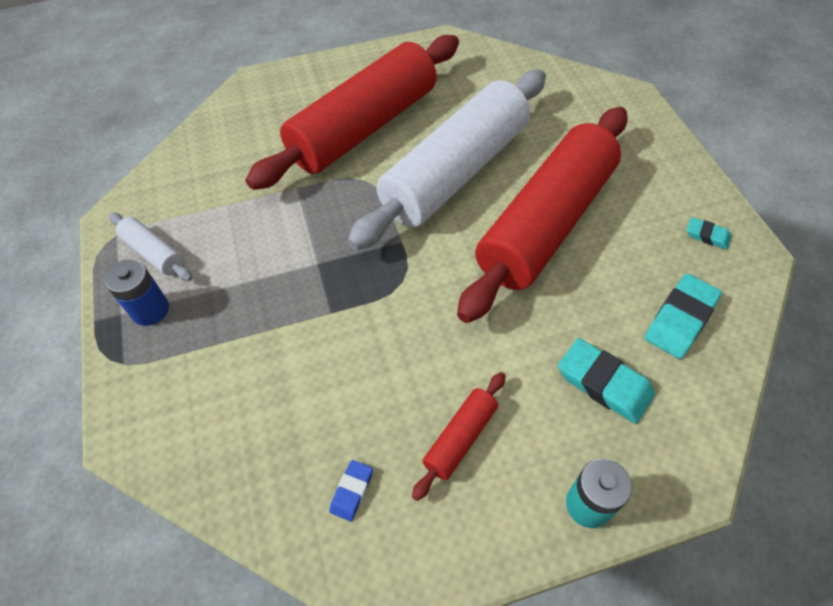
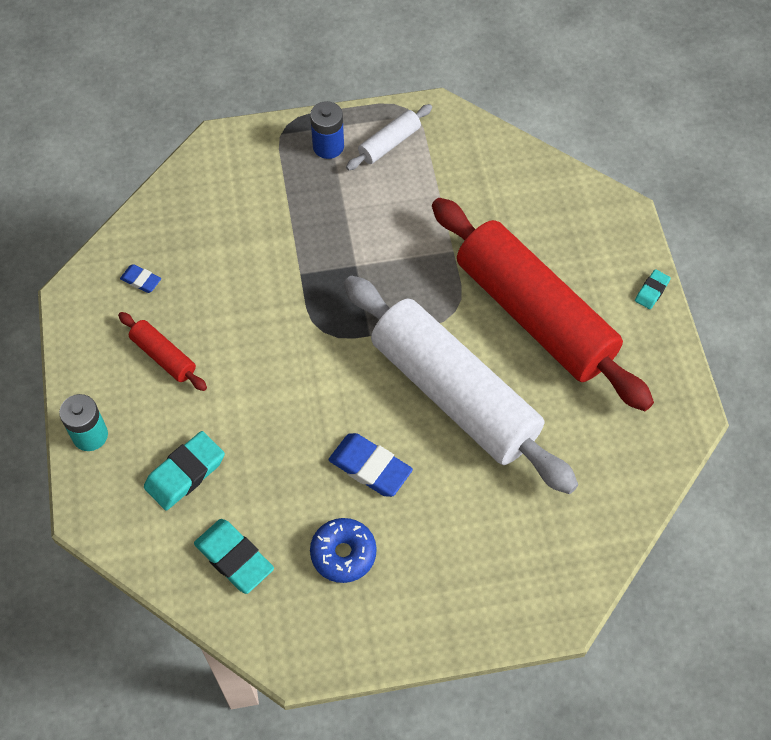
camera: 95 degrees right, 5 degrees up
(546, 223) = (370, 467): red rolling pin -> blue eraser
(639, 233) = (343, 554): none -> blue donut
(707, 235) = (328, 621): turquoise eraser -> turquoise eraser (652, 291)

